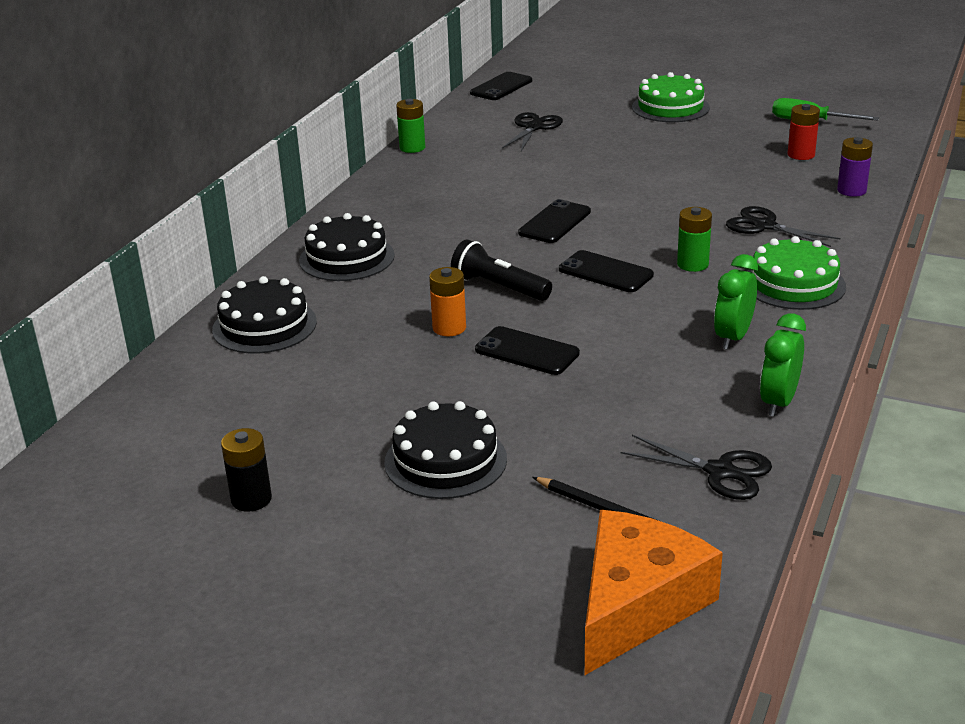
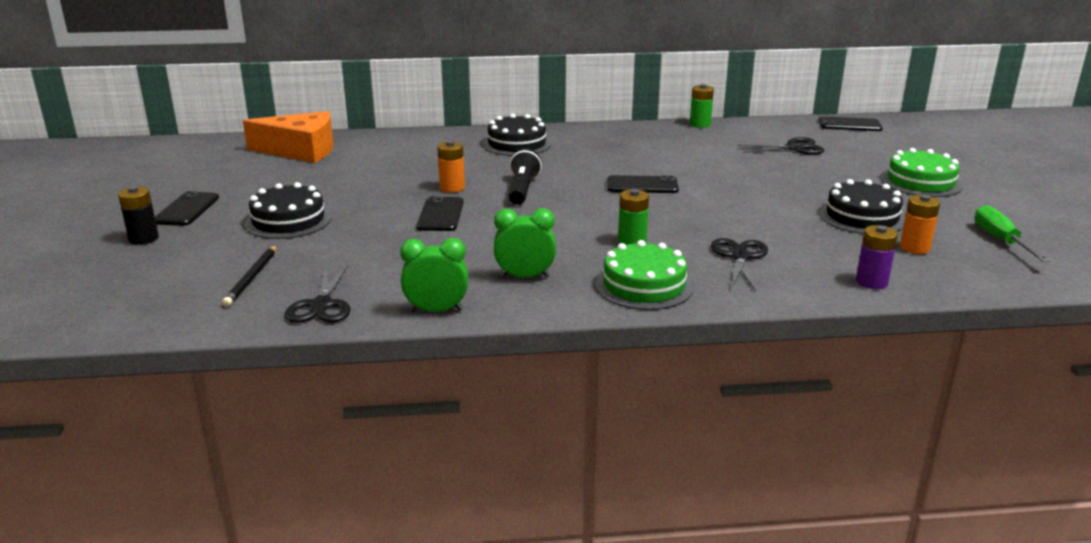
camera: 60 degrees right, 5 degrees down
(251, 499) = (223, 185): black battery -> black battery (143, 238)
(264, 326) = (411, 145): black cake -> black cake (862, 217)
(605, 272) = (582, 216): black phone -> black phone (187, 209)
(637, 604) = (148, 306): orange cheese -> orange cheese (301, 150)
(801, 155) = (914, 248): red battery -> orange battery

